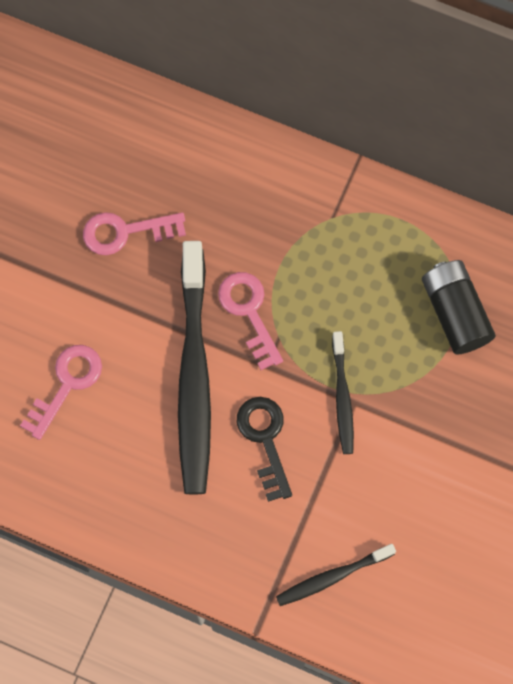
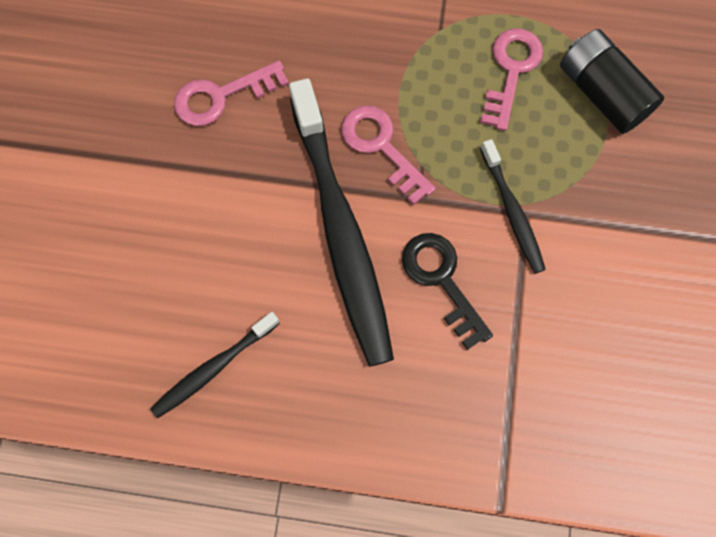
camera: 15 degrees left, 0 degrees up
(67, 384) = (198, 276): pink key -> pink key (511, 71)
(332, 577) = (568, 418): black toothbrush -> black toothbrush (214, 368)

